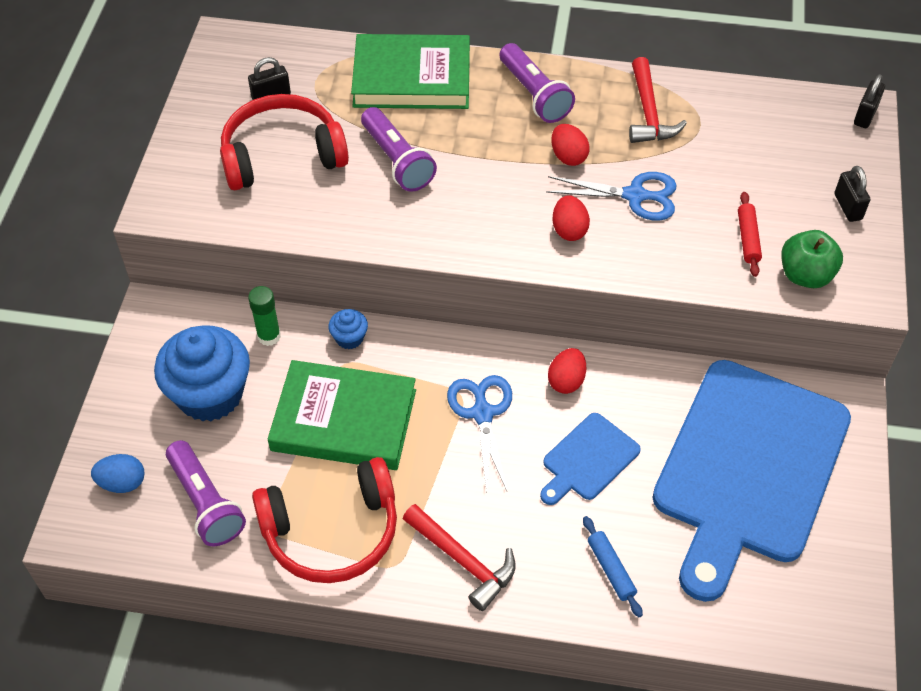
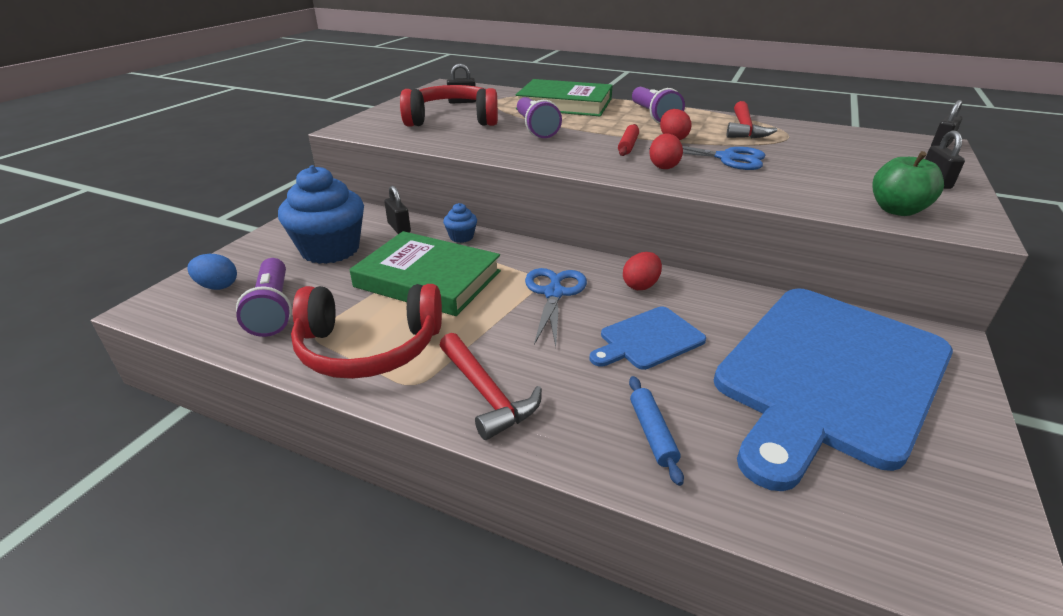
camera: 15 degrees right, 20 degrees down
(269, 336) = (399, 228): green glue stick -> black padlock
(748, 238) = (834, 186): red rolling pin -> red rolling pin (628, 146)

